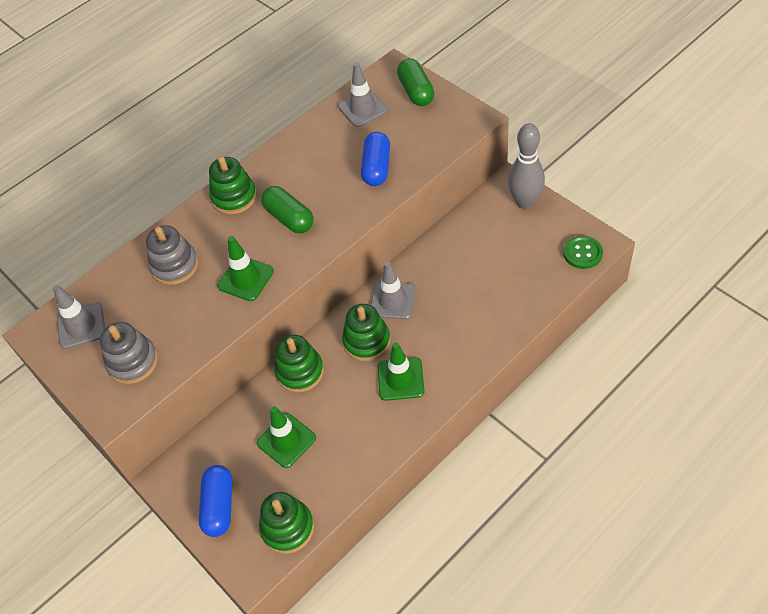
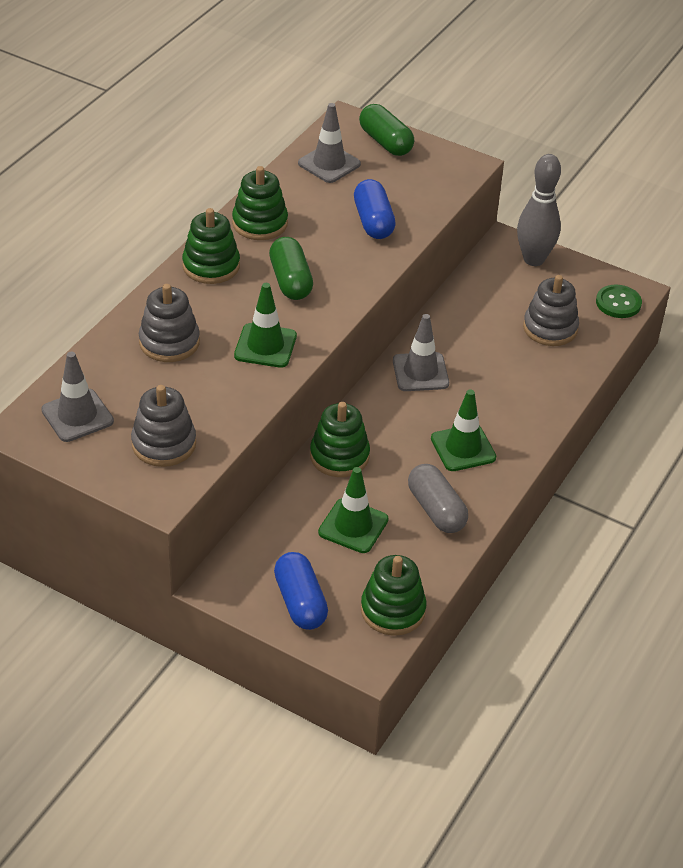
camera: 25 degrees left, 10 degrees down
(289, 218) = (290, 281): green capsule -> green capsule turned 45 degrees clockwise
(357, 436) = (436, 510): none -> grey capsule
(367, 341) = (407, 416): green stacking toy -> green stacking toy (260, 223)
(515, 271) = (550, 328): none -> grey stacking toy

